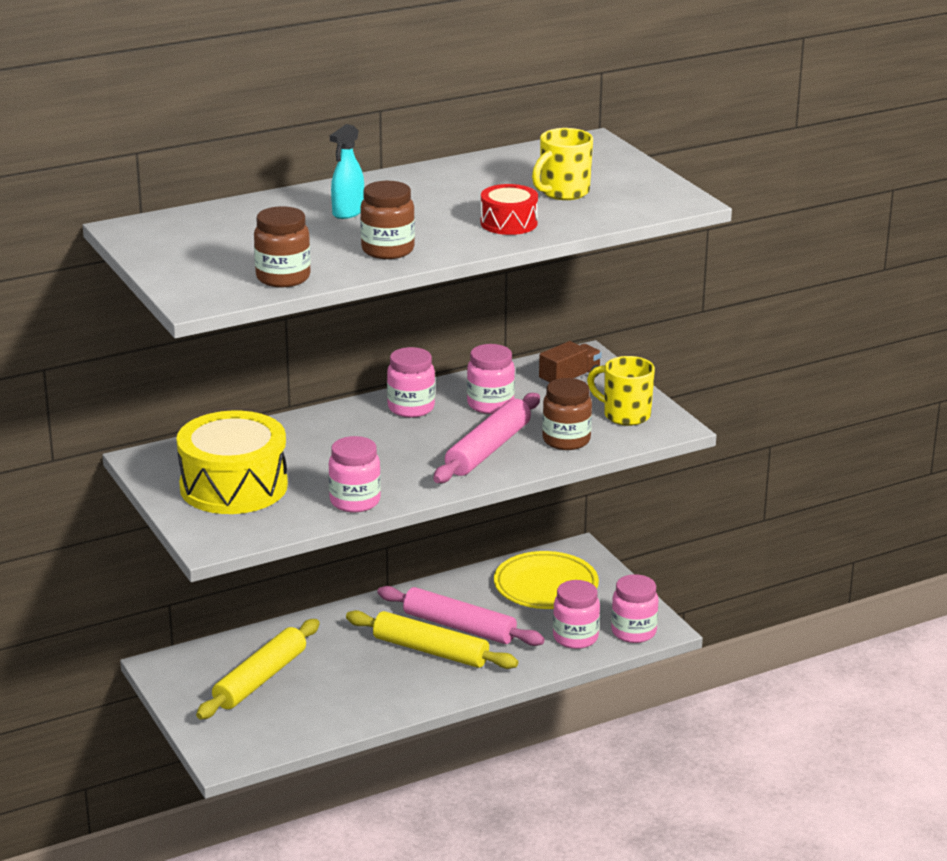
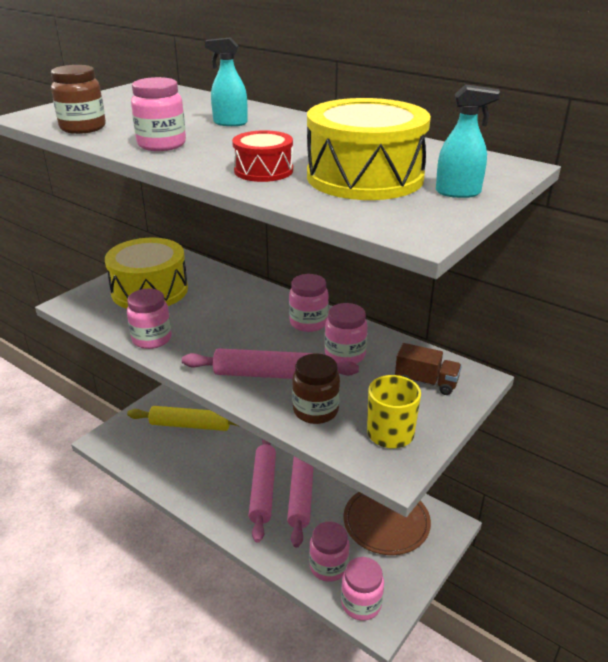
camera: 65 degrees right, 5 degrees up
(387, 250) = (162, 145): brown jar -> pink jar
(430, 650) = (263, 489): yellow rolling pin -> pink rolling pin
(546, 586) = (386, 523): yellow plate -> brown plate
(563, 192) = (365, 177): yellow mug -> yellow drum
(626, 172) = (458, 192): none -> turquoise spray bottle

